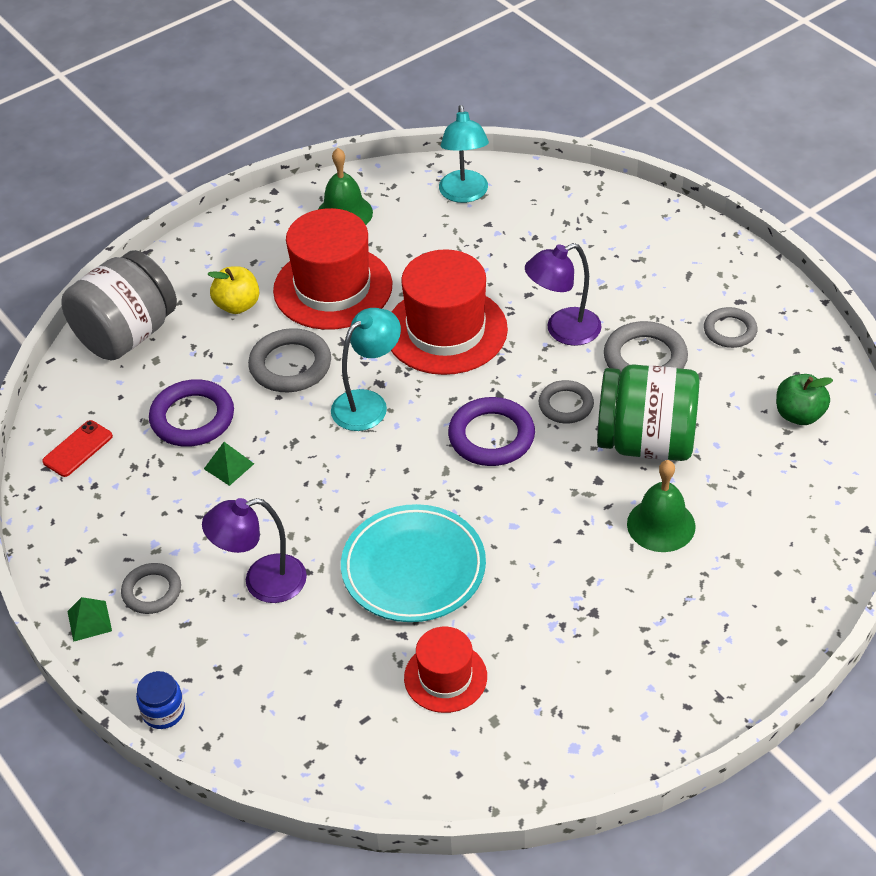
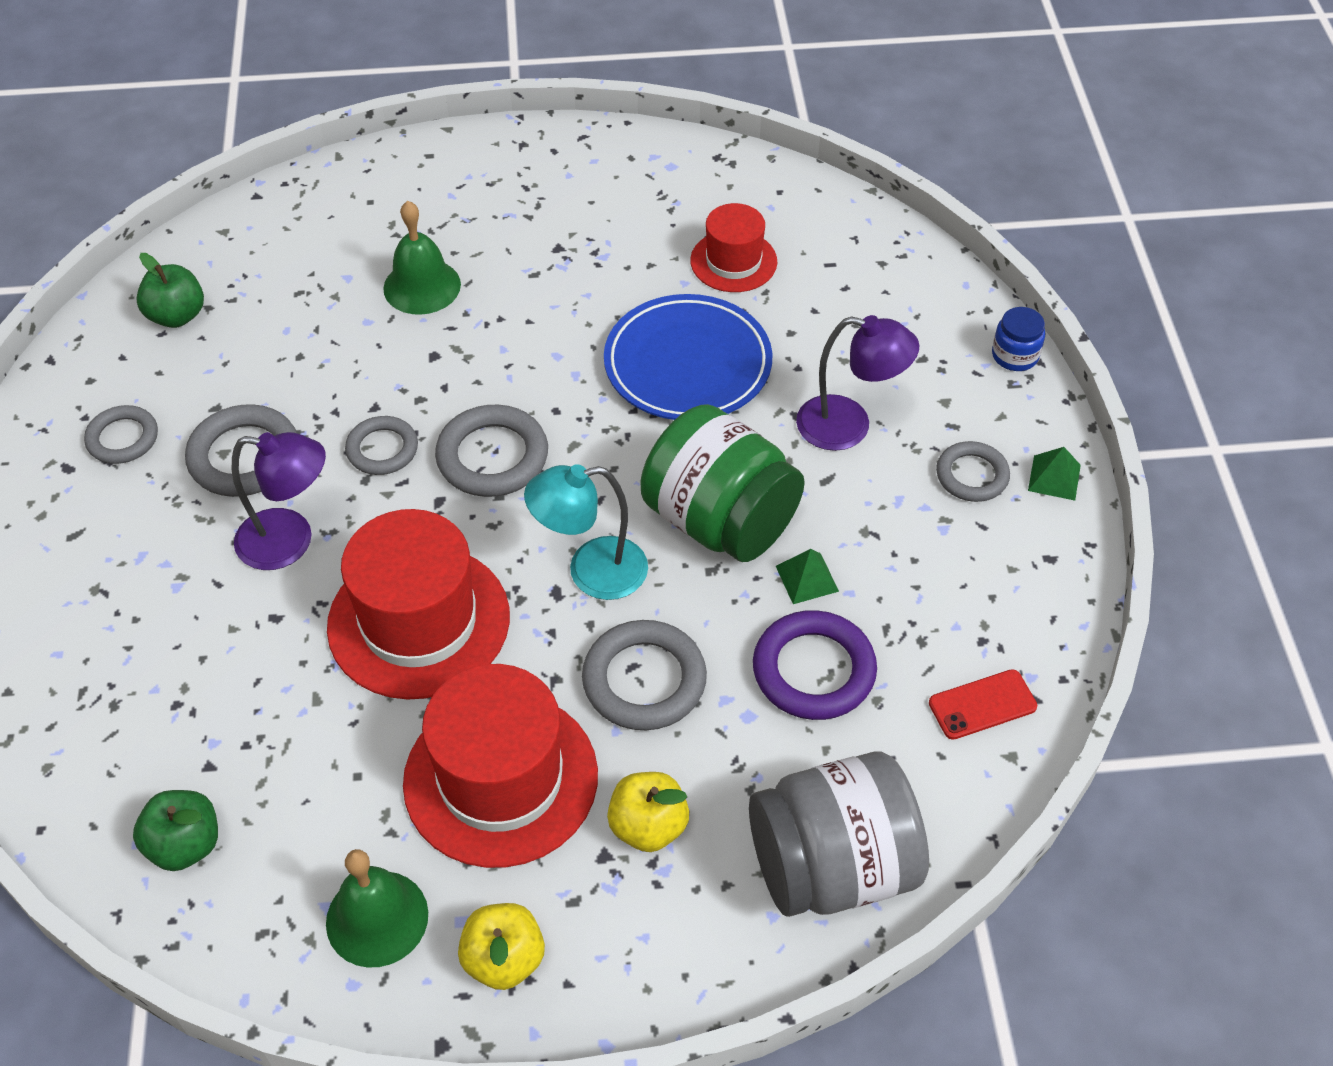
camera: 150 degrees left, 5 degrees up
(270, 228) = (504, 959): none -> yellow apple
(413, 568) = (687, 364): turquoise plate -> blue plate
(464, 194) = (185, 845): turquoise lamp -> green apple
(491, 436) = (492, 456): purple ring -> grey ring
(646, 442) = (348, 367): green jar -> green jar (720, 520)

